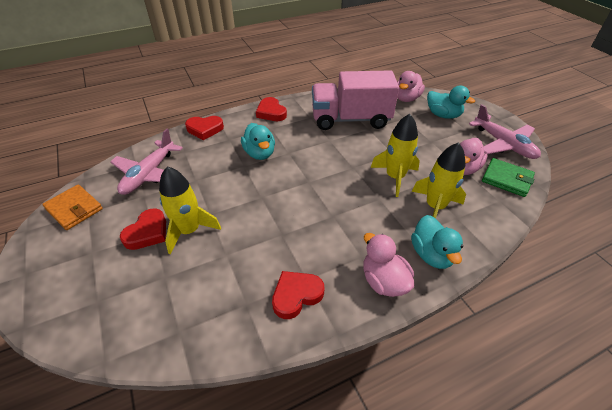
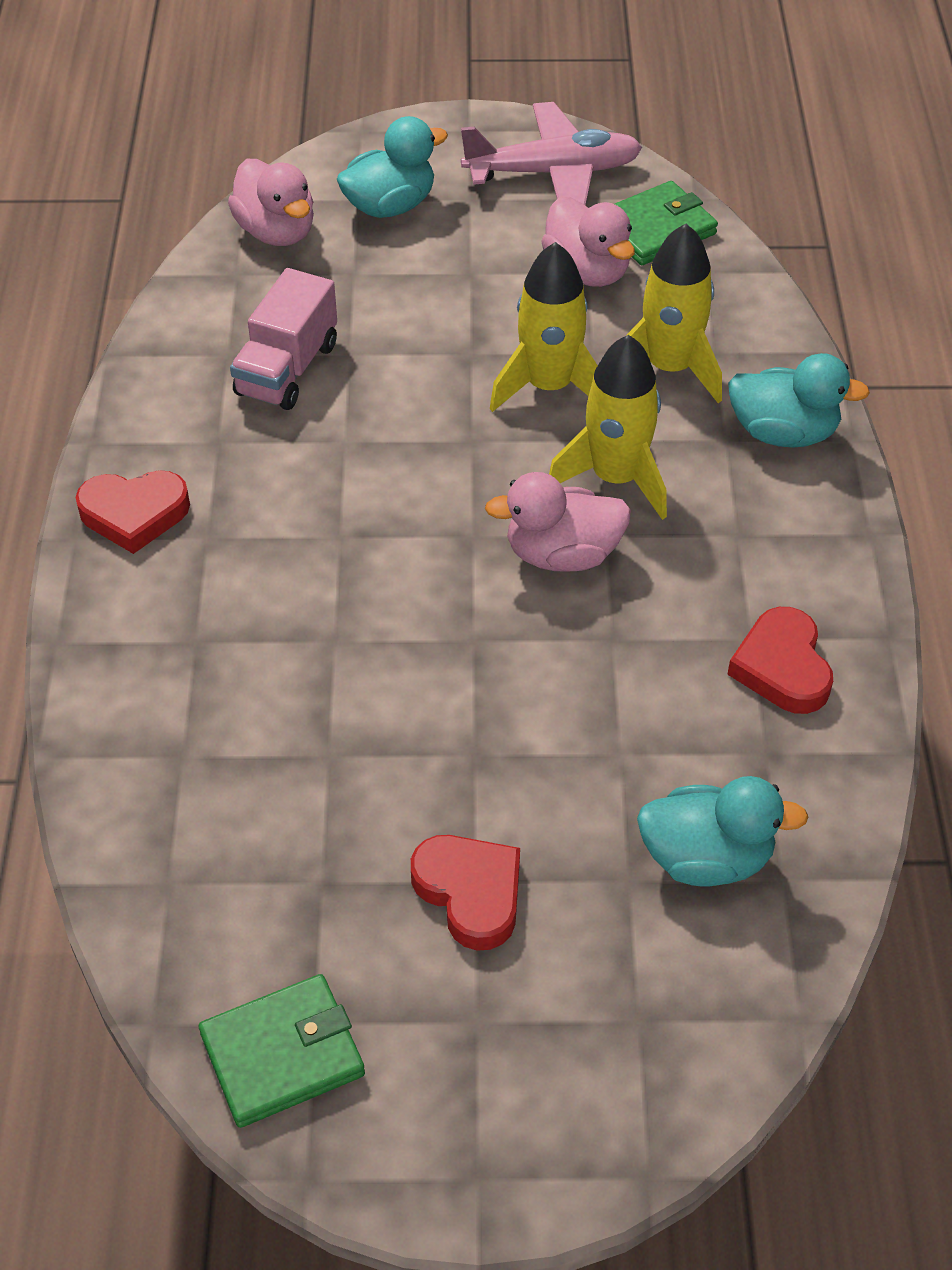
camera: 65 degrees left, 5 degrees up
(74, 209) = (282, 1054): orange wallet -> green wallet
(149, 174) = (237, 856): pink plane -> none
(189, 230) = (510, 806): yellow rocket -> yellow rocket (616, 478)
(205, 129) = (107, 685): red heart -> none
(259, 153) = (305, 594): turquoise duck -> turquoise duck (706, 858)
(350, 119) = (287, 369): pink truck -> pink truck, size x0.58
(384, 281) = (810, 527): pink duck -> pink duck (562, 554)

